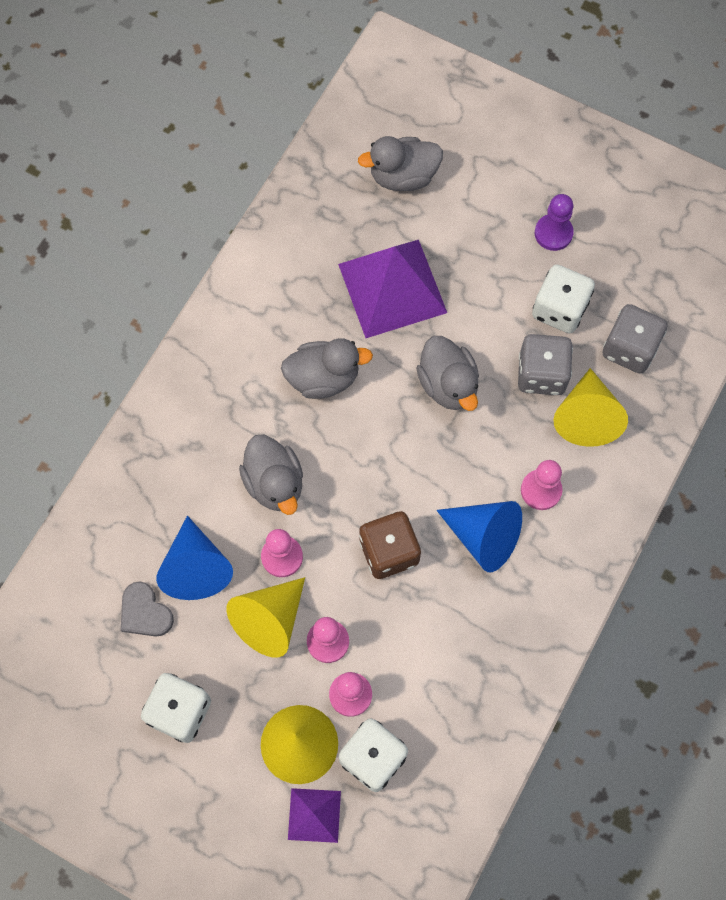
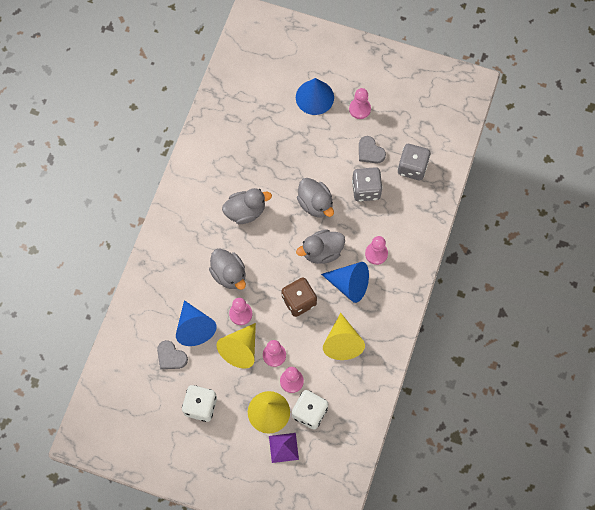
camera: 10 degrees left, 0 degrees up
(392, 288) = (275, 154): purple pyramid -> none
(403, 176) = (269, 90): grey duck -> grey duck (322, 252)
(478, 201) = (314, 97): none -> blue cone
(553, 233) = (359, 109): purple pawn -> pink pawn
(559, 309) = (370, 151): white dice -> grey heart
(586, 417) = (394, 209): yellow cone -> yellow cone (342, 342)

